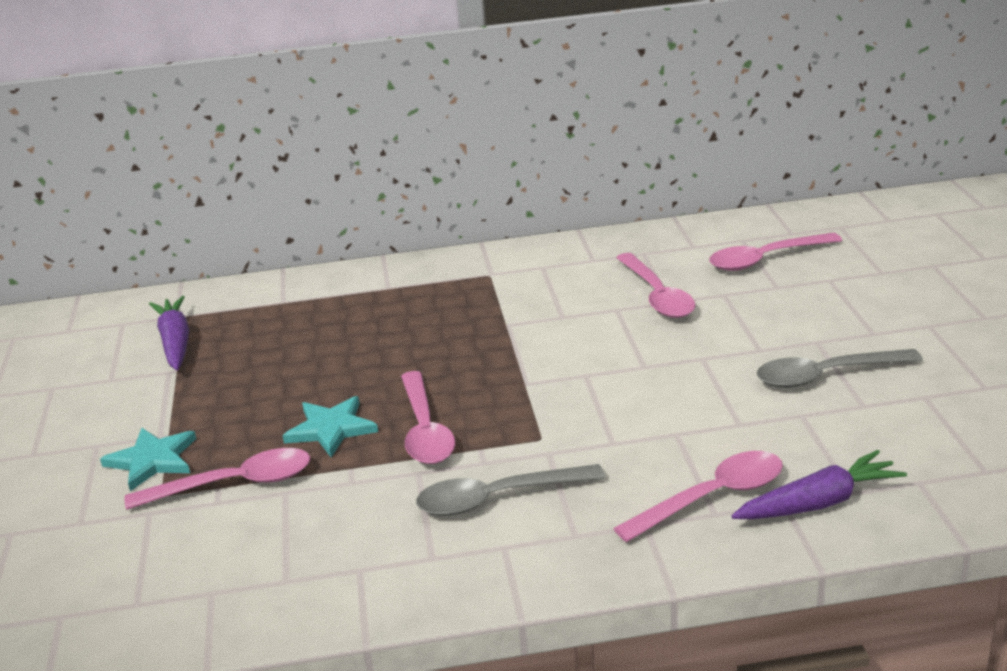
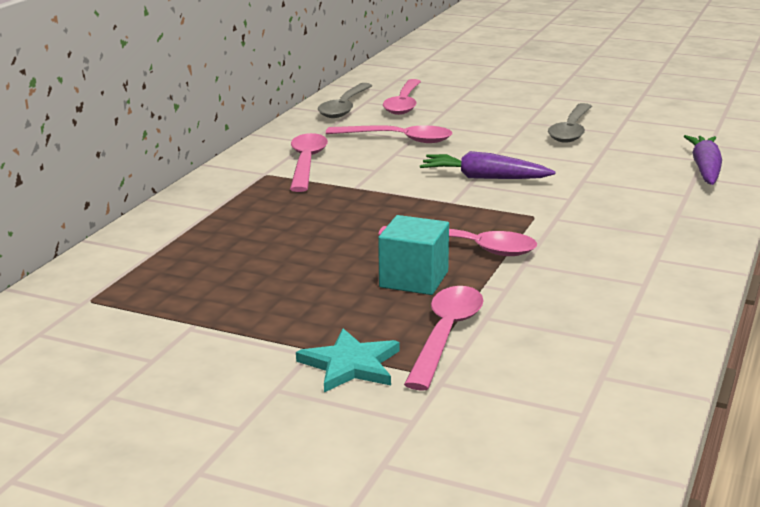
camera: 60 degrees left, 5 degrees down
(175, 342) = (136, 314): purple carrot -> purple carrot (484, 178)
(331, 429) = (414, 279): turquoise star -> turquoise cube
(498, 498) = (594, 246): grey spoon -> grey spoon (345, 107)
(712, 497) = (669, 190): pink spoon -> pink spoon (306, 163)

